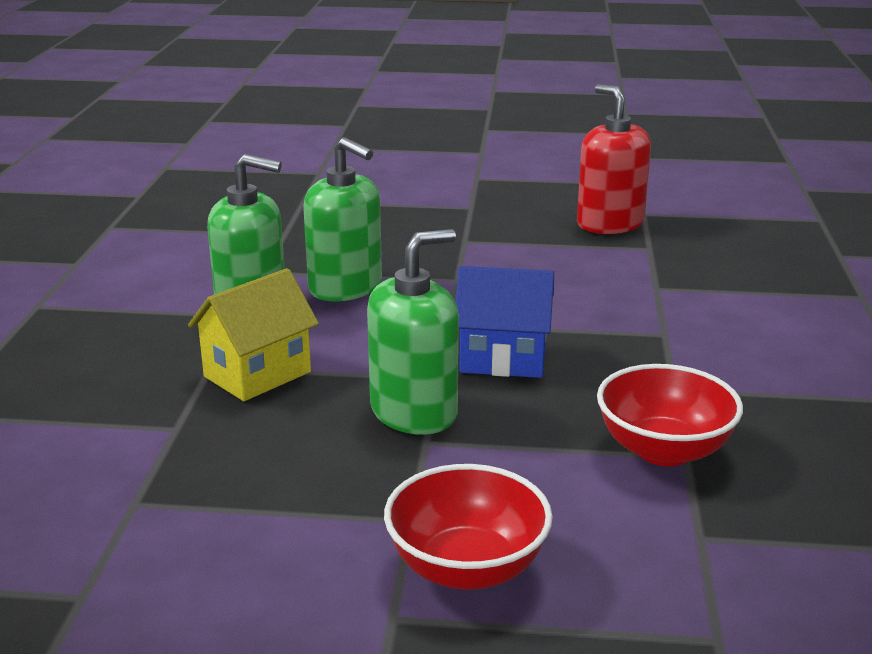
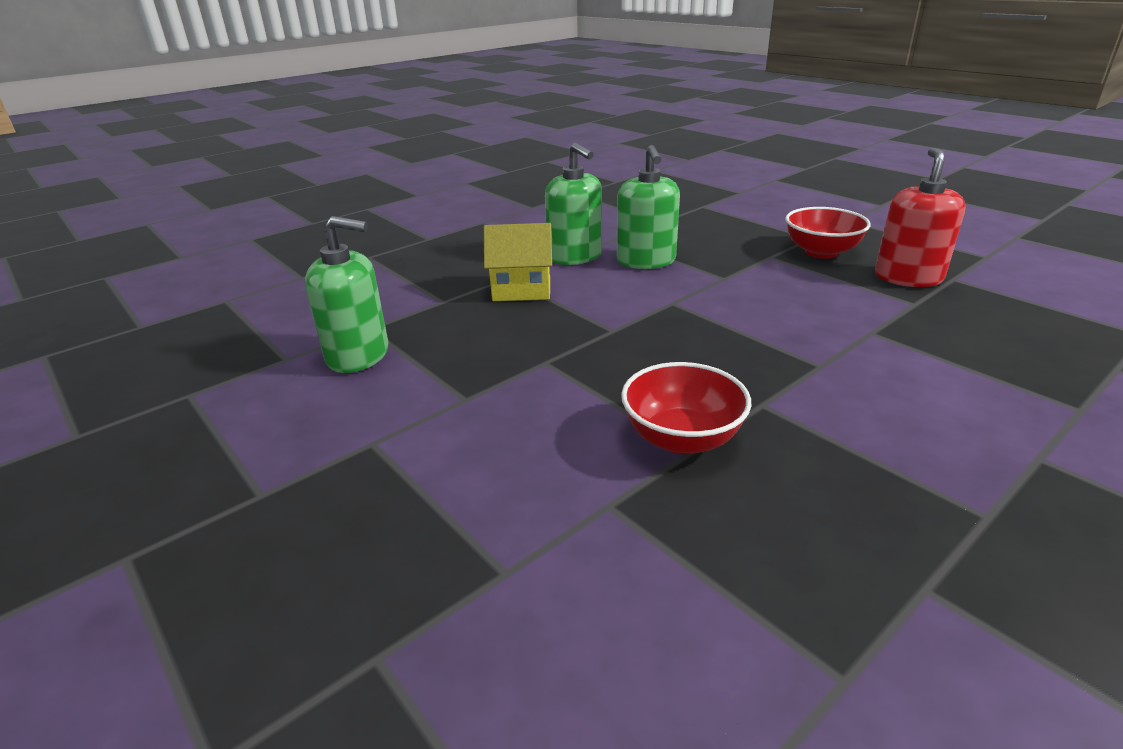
camera: 45 degrees right, 5 degrees up
(414, 412) = (566, 343): green soap dispenser -> green soap dispenser (358, 355)
(467, 568) = (447, 440): red bowl -> red bowl (821, 252)
(503, 359) = (671, 335): blue house -> none

